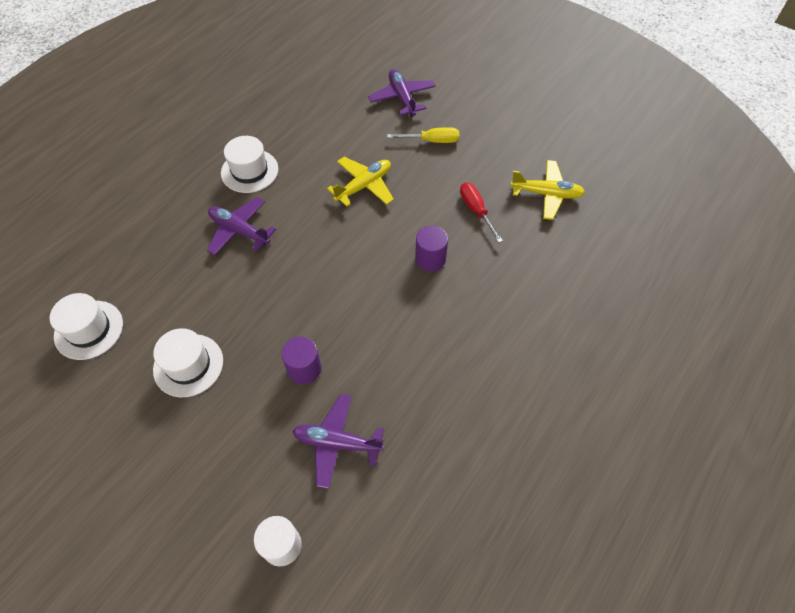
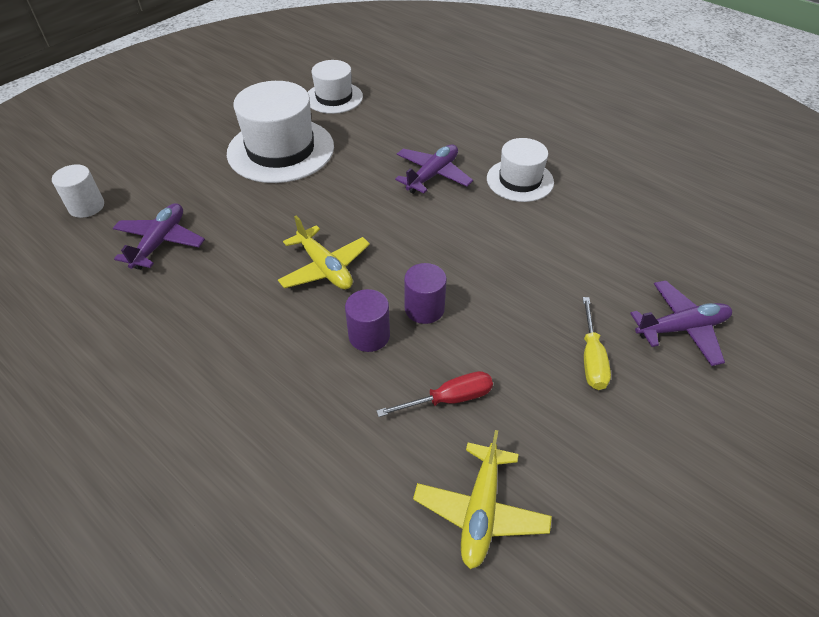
camera: 95 degrees right, 10 degrees down
(188, 365) = (281, 150): white hat -> white hat, size x1.67
(304, 369) = (250, 221): purple cylinder -> purple cylinder (424, 308)
(364, 186) = (497, 276): yellow plane -> yellow plane (325, 268)

